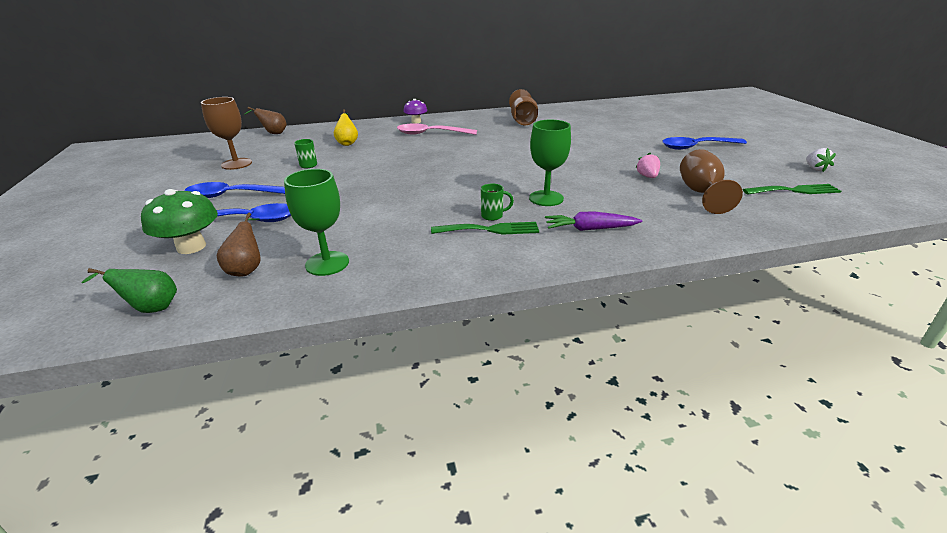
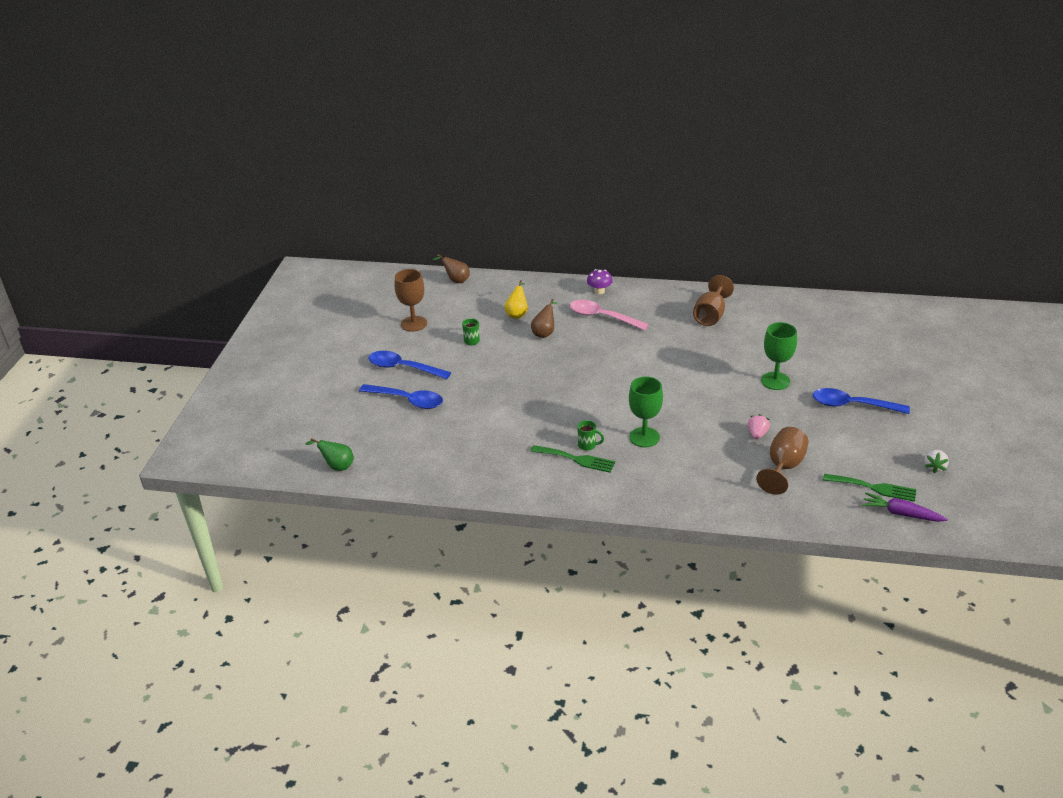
camera: 25 degrees right, 5 degrees up
(191, 247) = (366, 418): green mushroom -> none
(247, 269) = (397, 449): brown pear -> brown pear (544, 333)
(327, 263) = (448, 459): green goblet -> green goblet (775, 381)
(590, 229) = (651, 480): purple carrot -> purple carrot (901, 513)

